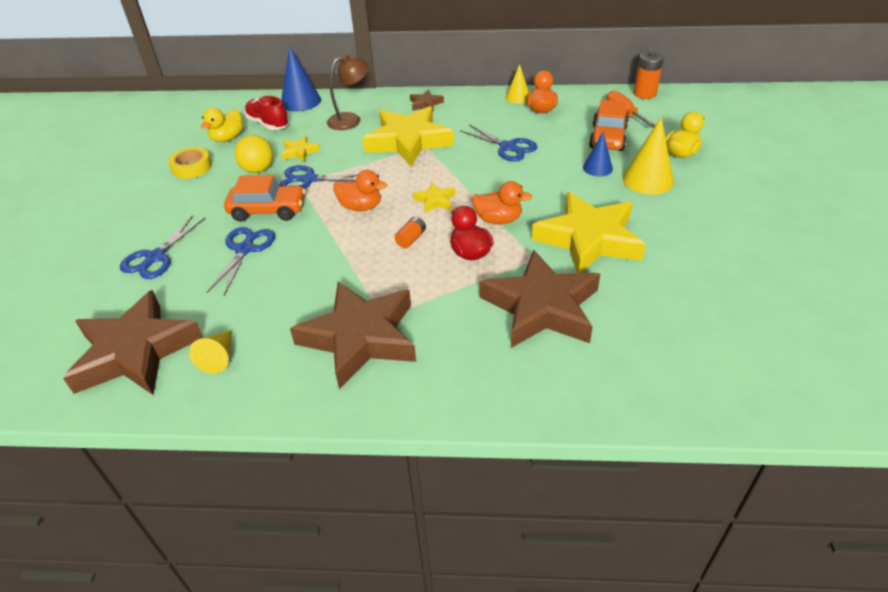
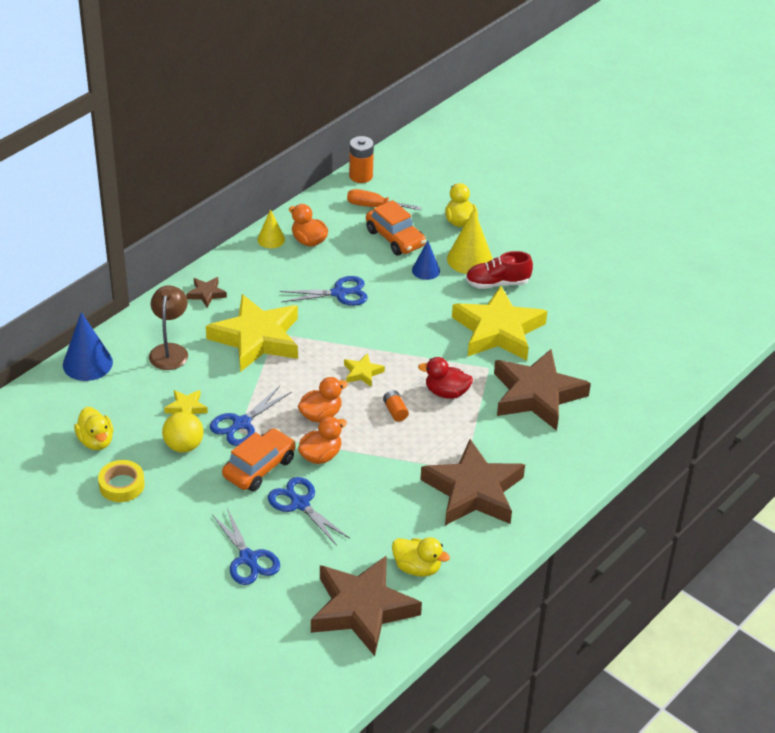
camera: 55 degrees left, 0 degrees up
(219, 357) = (417, 568): yellow cone -> yellow duck
(268, 124) = (104, 404): red shoe -> red shoe (497, 283)
(498, 220) = (426, 357): orange duck -> orange duck (320, 456)

